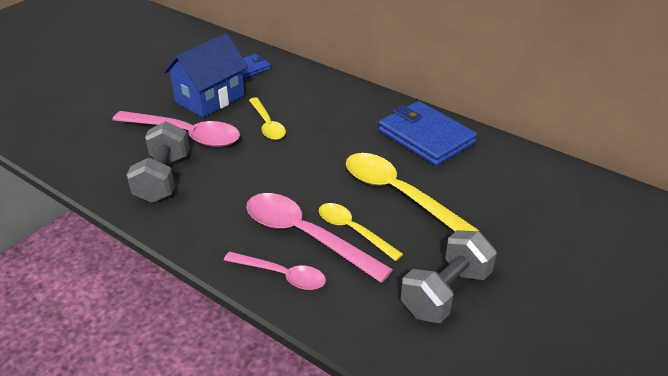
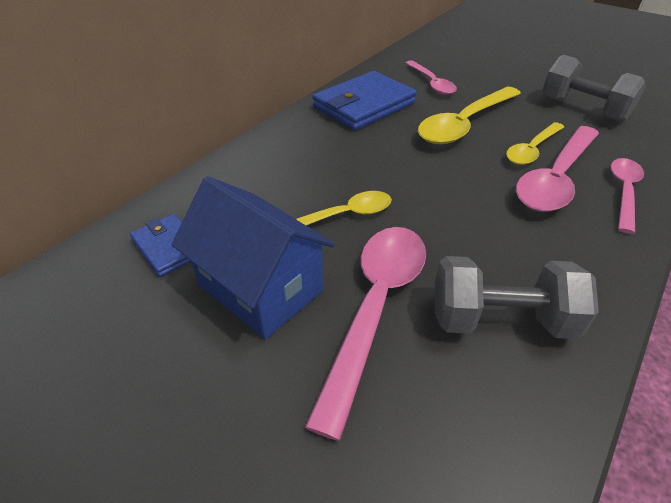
camera: 90 degrees left, 5 degrees up
(485, 181) = (431, 83): none -> pink spoon

